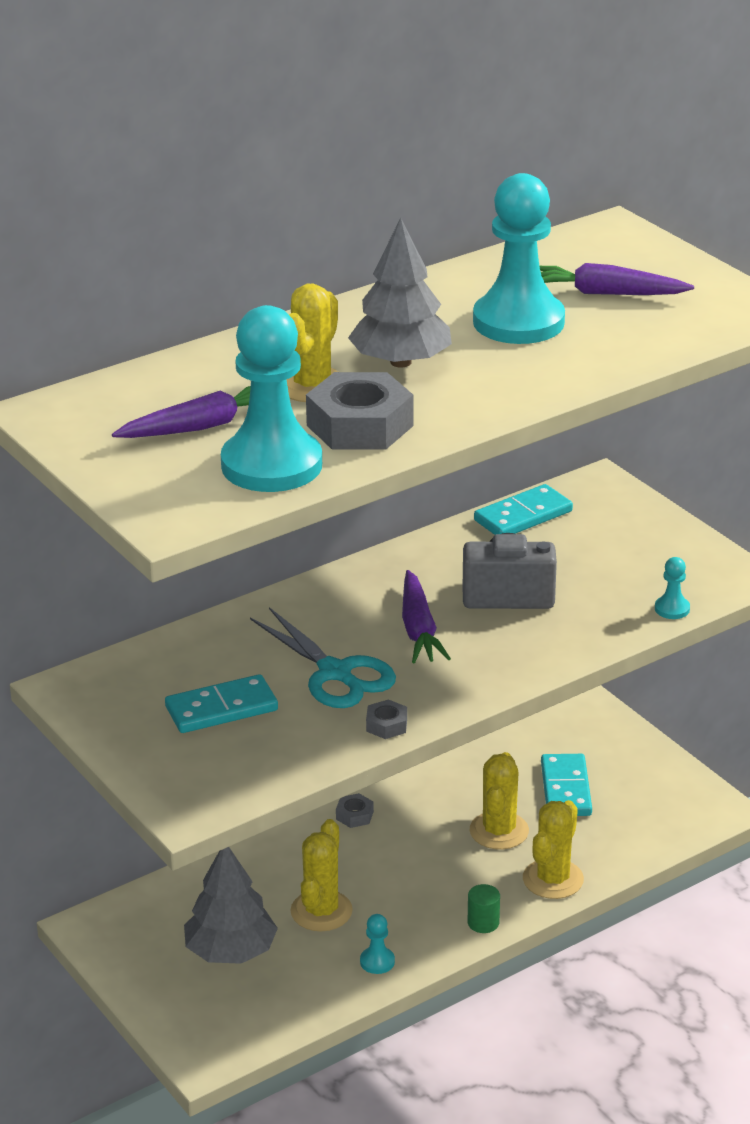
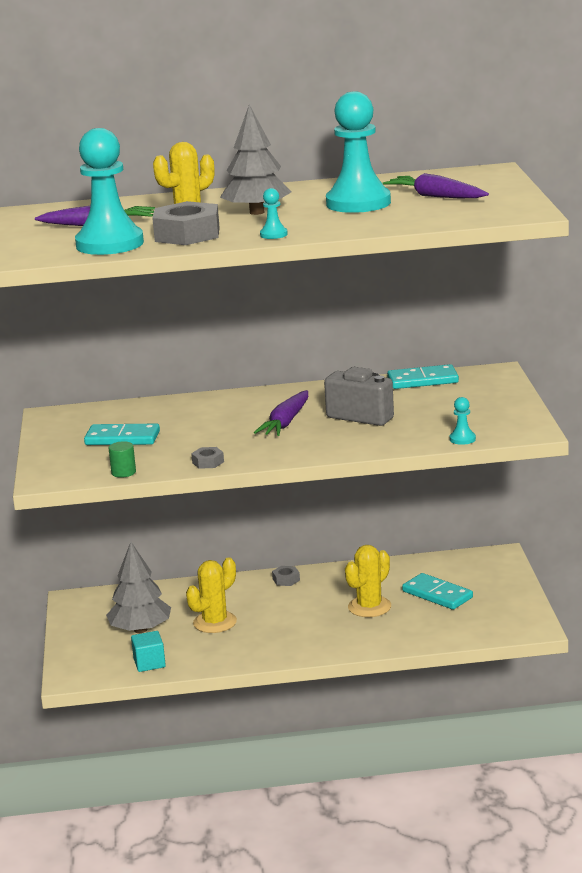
camera: 30 degrees right, 10 degrees down
(292, 1003) = (149, 663): none -> turquoise cube
(335, 673) = (209, 434): turquoise scissors -> none
(377, 961) = (222, 655): turquoise pawn -> turquoise pawn (273, 234)
(483, 923) = (309, 651): green cylinder -> green cylinder (123, 472)
(553, 879) = (378, 639): yellow cactus -> none
(565, 789) = (437, 594): turquoise domino -> turquoise domino turned 75 degrees counterclockwise

